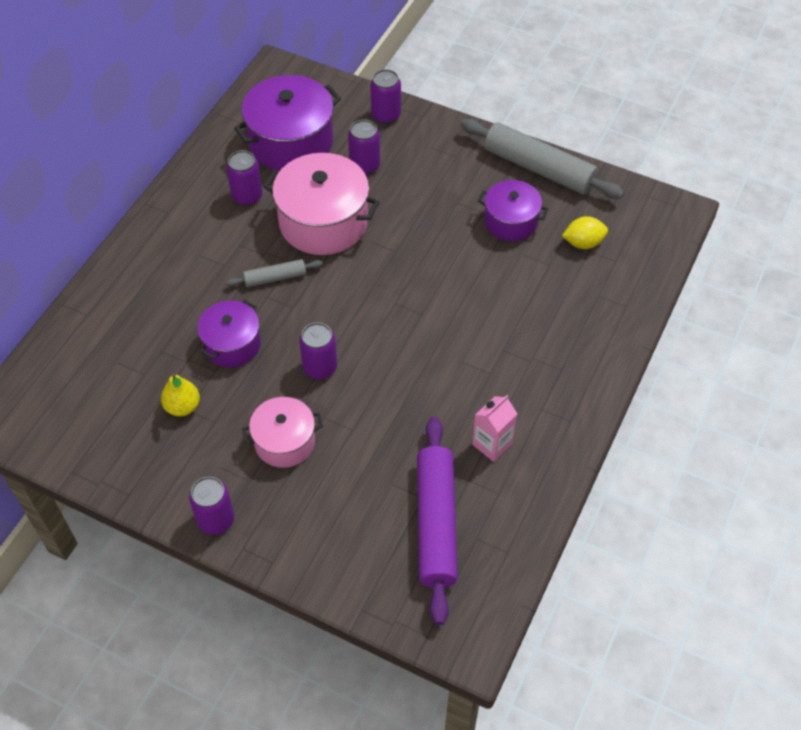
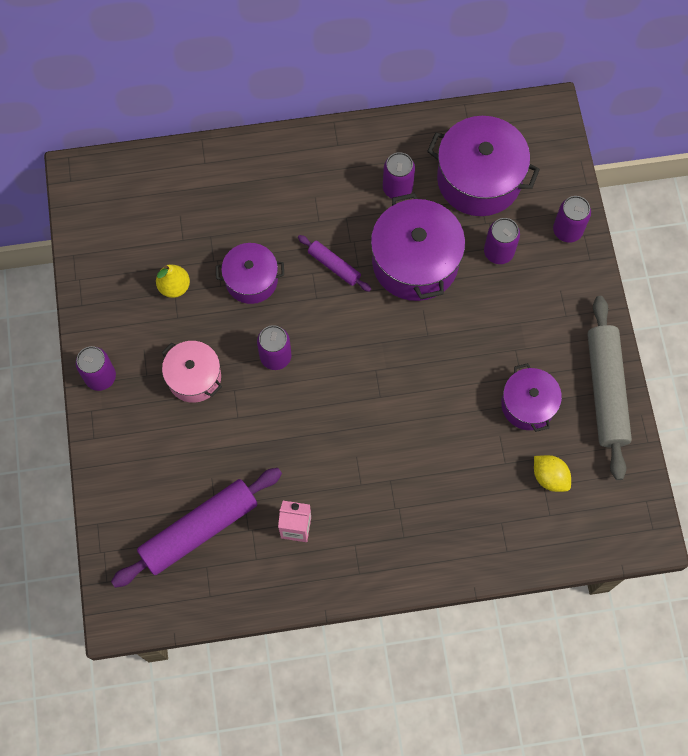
camera: 55 degrees right, 15 degrees up
(275, 278) = (334, 266): grey rolling pin -> purple rolling pin
(323, 222) = (415, 262): pink pot -> purple pot

